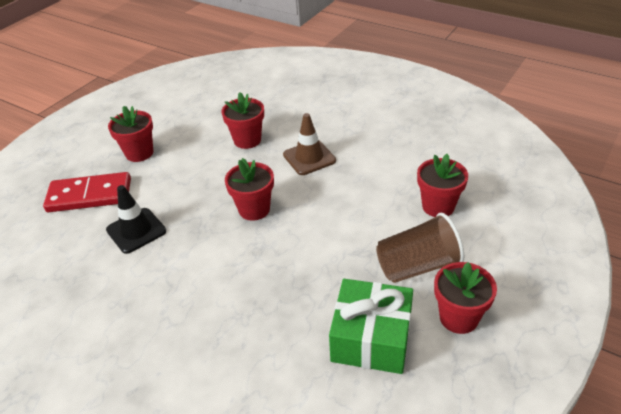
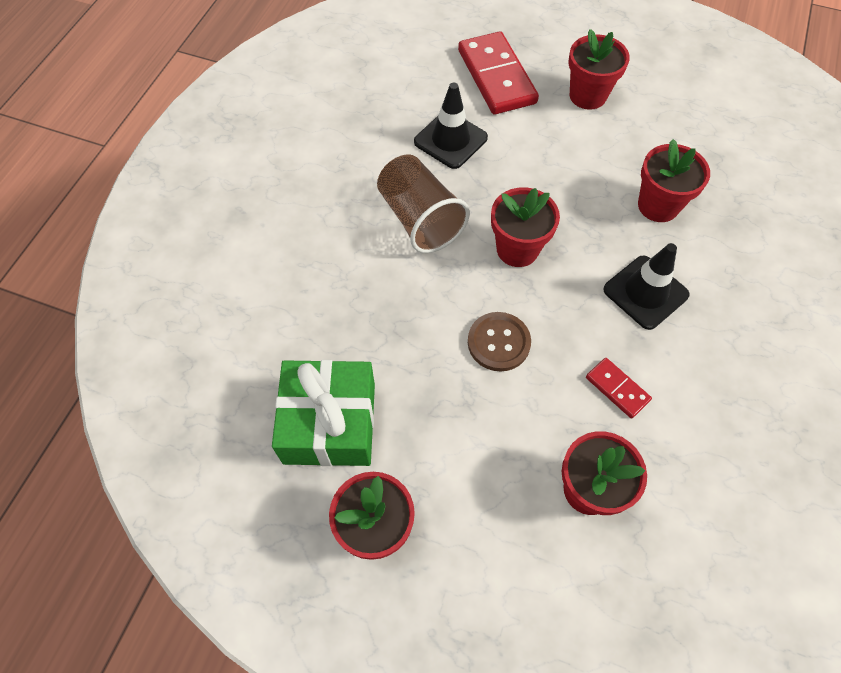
camera: 75 degrees right, 20 degrees up
(309, 158) = (645, 292): brown traffic cone -> black traffic cone
(326, 231) = (498, 342): none -> brown button
(373, 182) = (617, 389): none -> red domino
(417, 266) = (457, 468): brown cup -> brown cup (420, 219)

